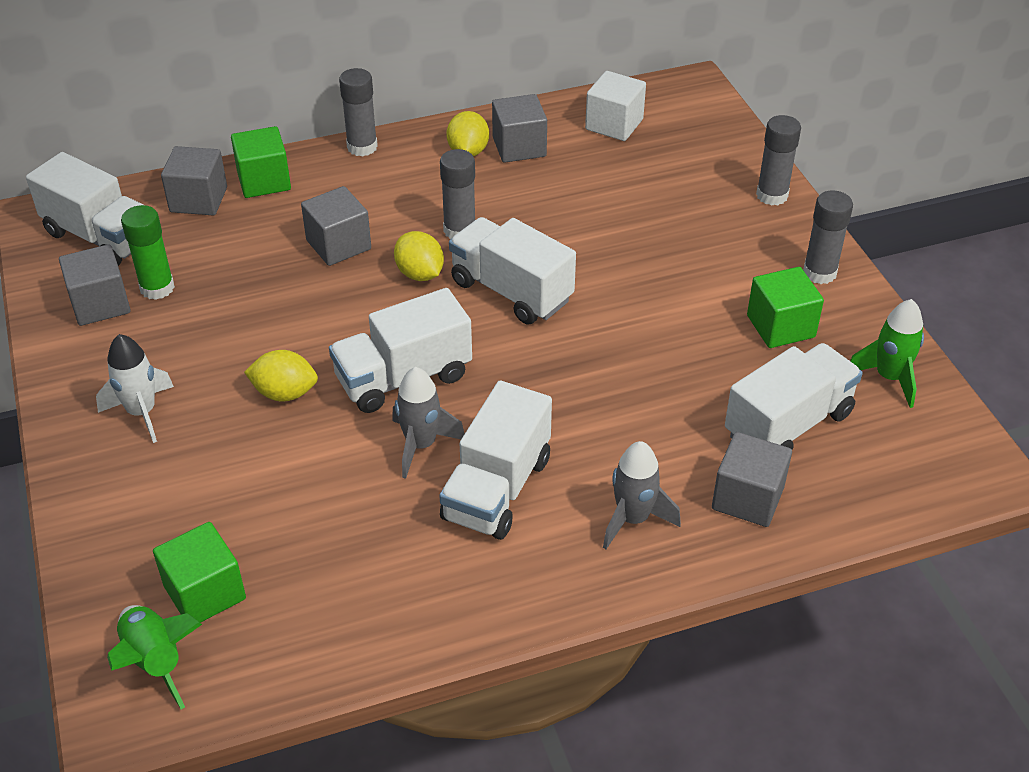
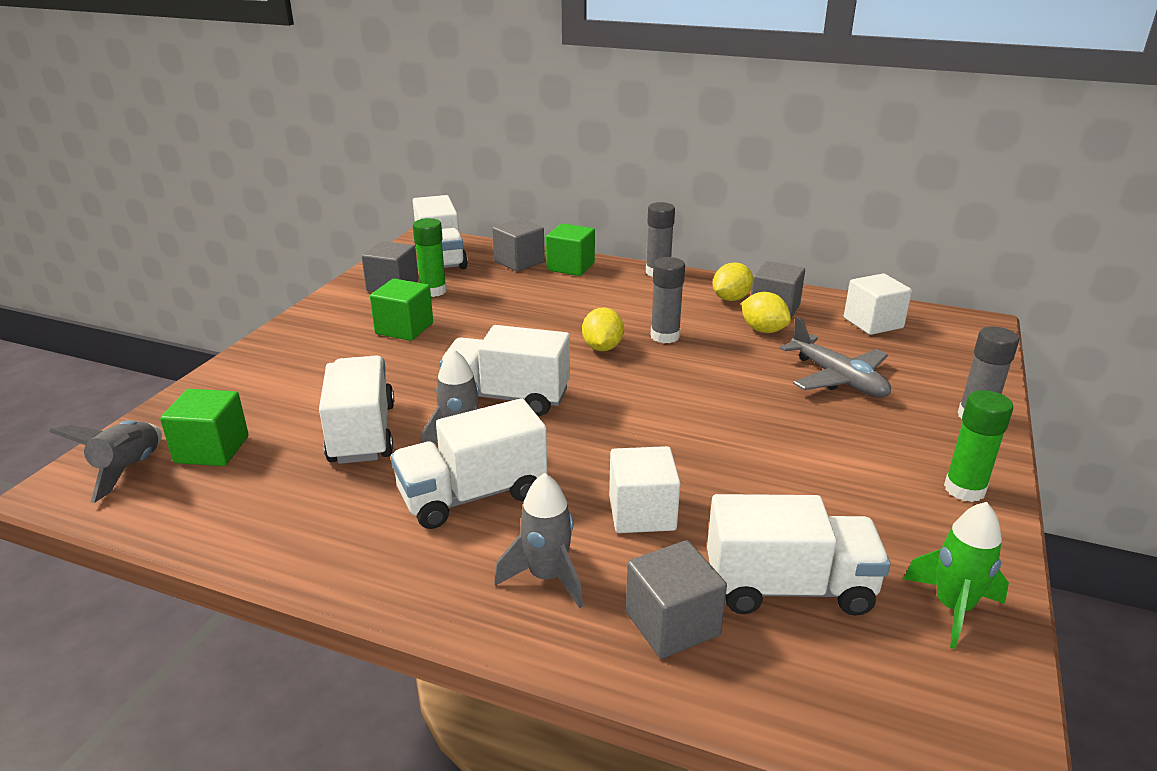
camera: 40 degrees right, 15 degrees down
(142, 412) = (331, 343): white rocket -> none
(155, 661) = (129, 469): green rocket -> grey rocket
(285, 393) = (422, 371): yellow lemon -> yellow lemon (763, 330)
(338, 245) = (570, 312): grey cube -> none
(511, 291) = (655, 384): white truck -> white truck (362, 433)
(637, 424) = (642, 513): none -> white cube
(645, 207) = (838, 379): none -> grey plane
(780, 326) = (872, 510): green cube -> green cube (404, 328)
(819, 273) = (964, 489): grey glue stick -> green glue stick

